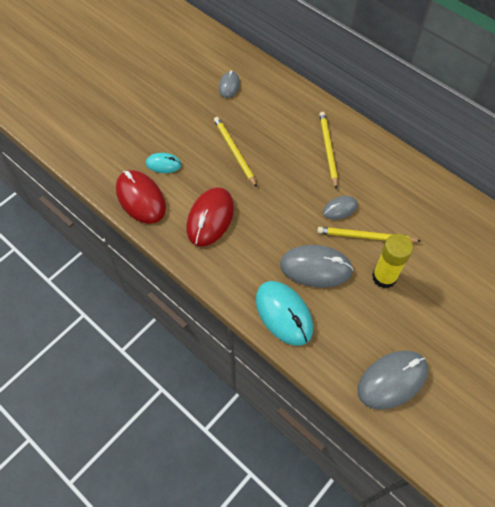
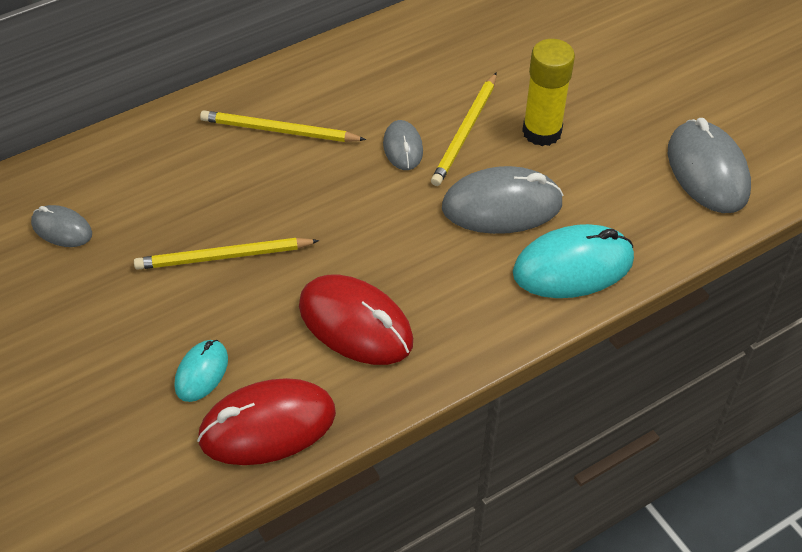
camera: 75 degrees left, 10 degrees down
(316, 268) = (502, 206): grey mouse -> grey mouse turned 60 degrees clockwise

